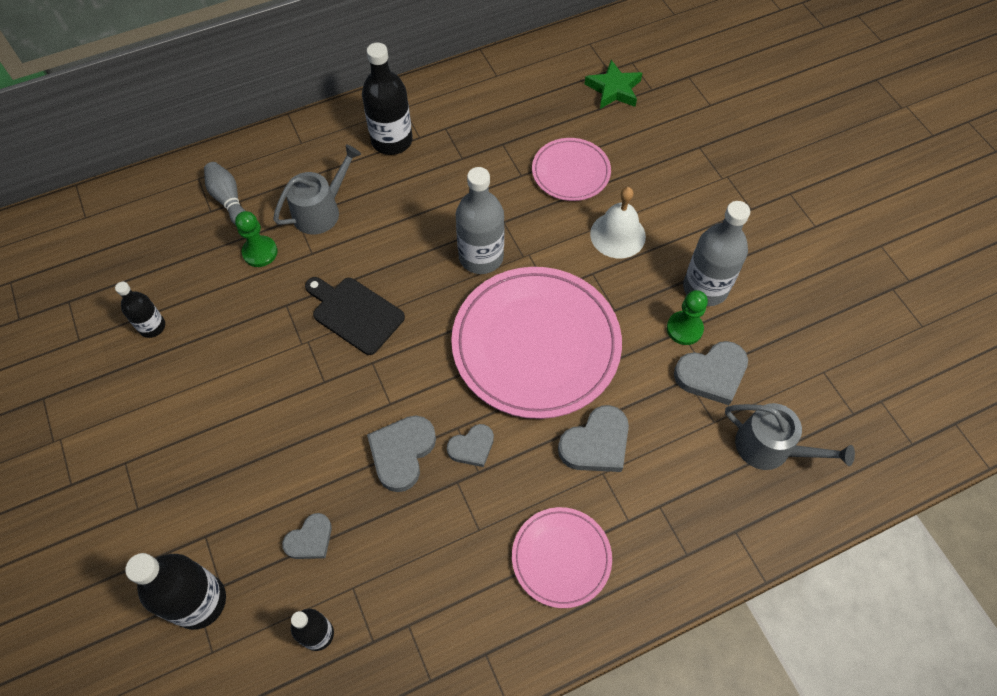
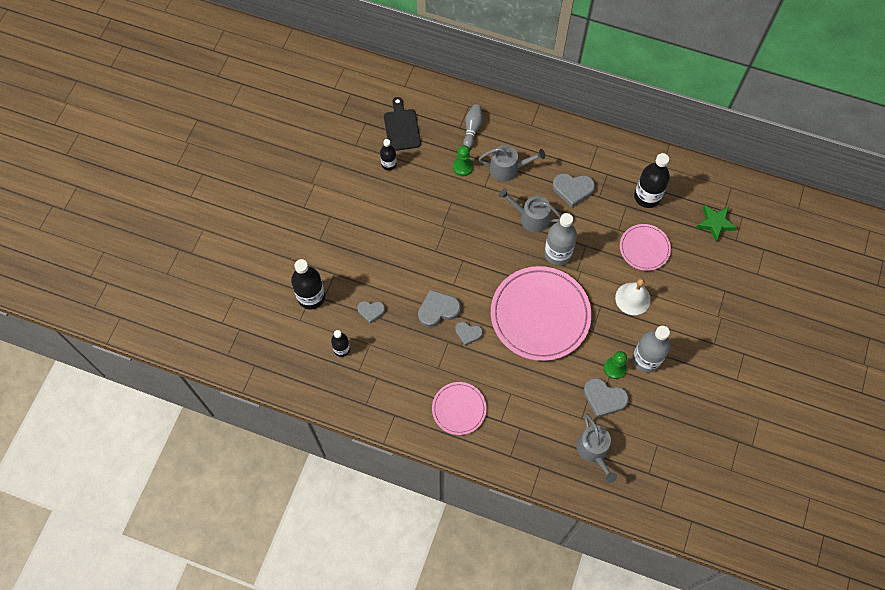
camera: 45 degrees right, 5 degrees up
(355, 313) = (476, 231): black cutting board -> black cutting board (401, 127)
(392, 141) = (574, 159): black bottle -> black bottle (647, 197)
(406, 243) = (531, 218): none -> grey watering can
(596, 443) = (521, 379): grey heart -> grey heart (573, 189)

